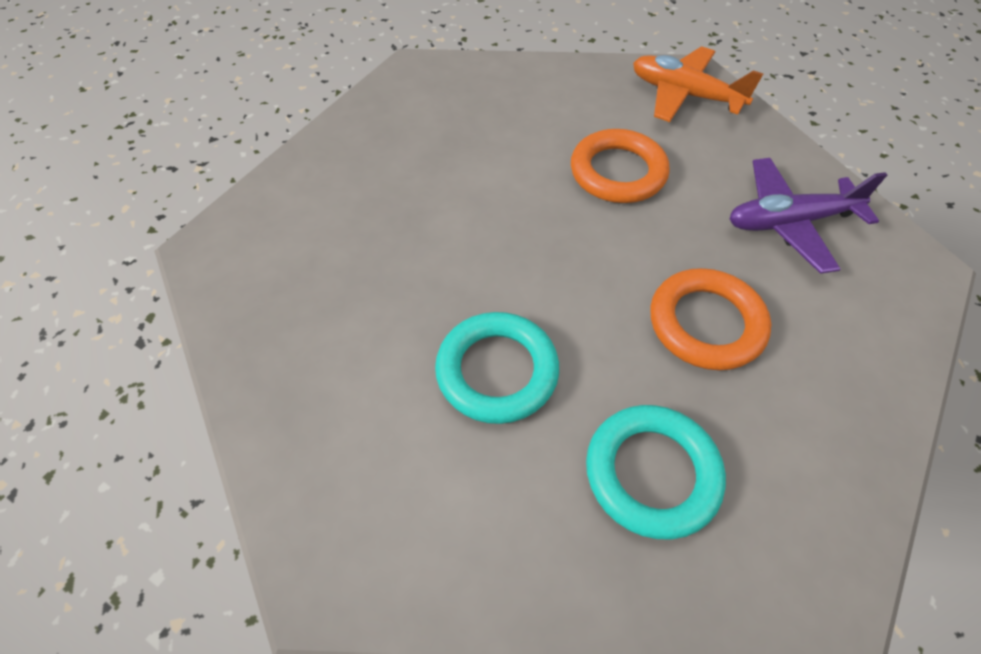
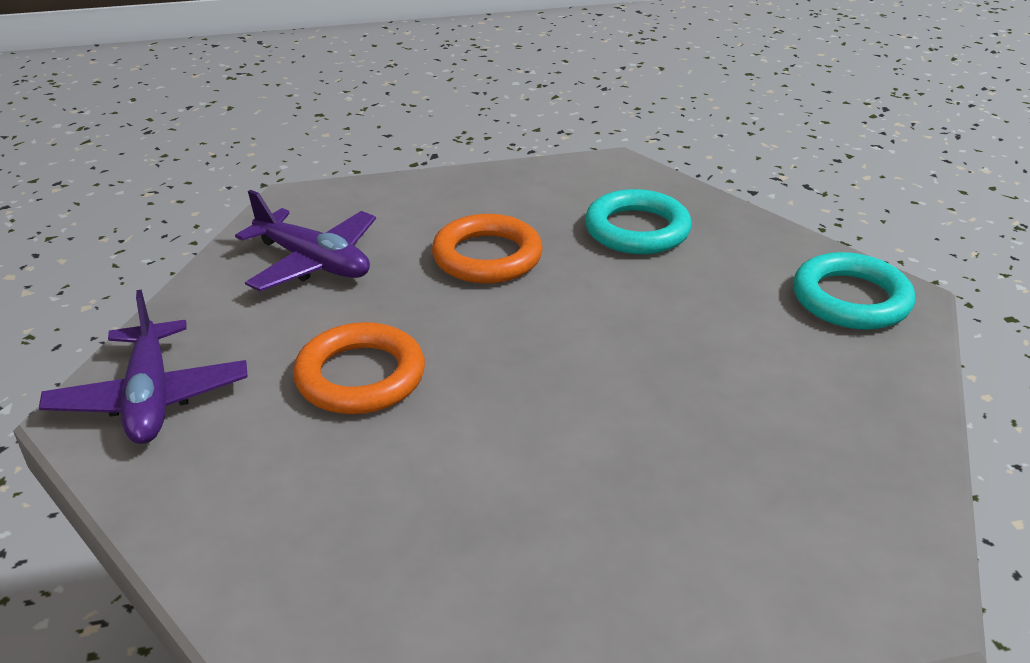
camera: 135 degrees left, 20 degrees down
(497, 371) = (678, 318): turquoise ring -> turquoise ring (850, 299)
(684, 95) = (150, 398): orange plane -> purple plane

